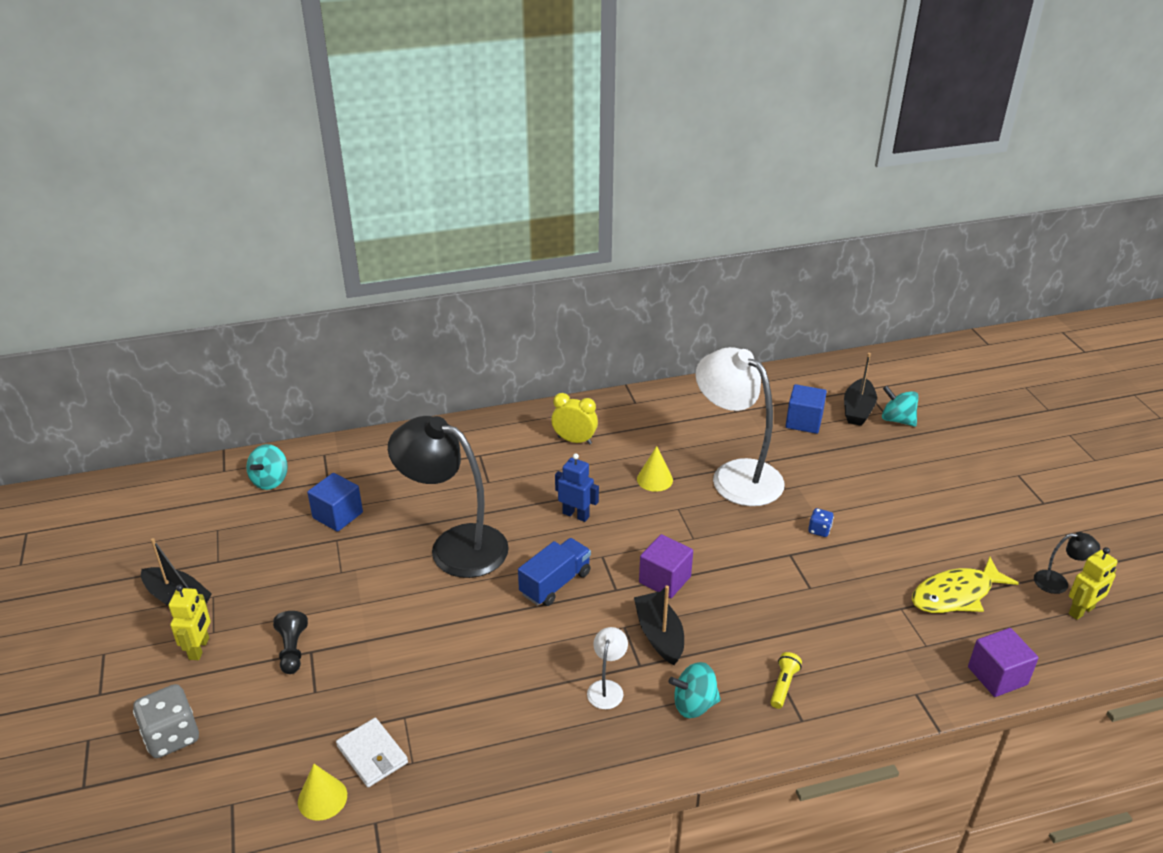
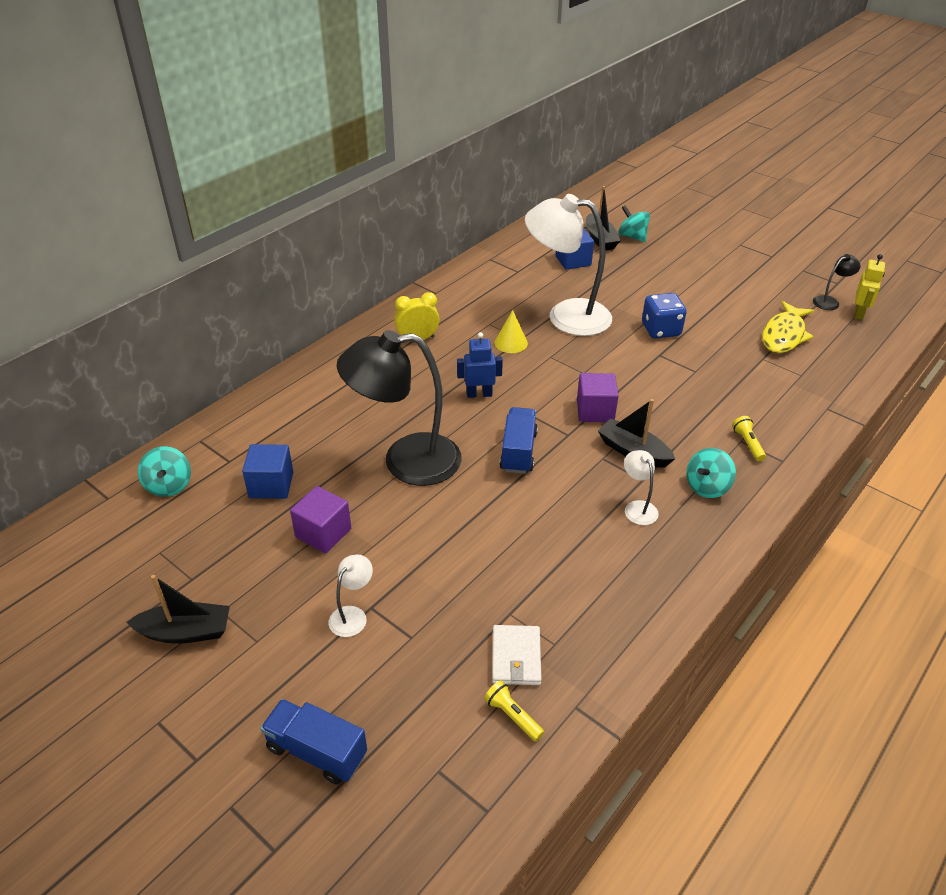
camera: 35 degrees left, 5 degrees up
(172, 736) = (317, 751): grey dice -> blue truck
(199, 648) = (259, 662): yellow robot -> none
(292, 650) = (352, 615): black pawn -> white lamp
(322, 798) = (512, 716): yellow cone -> yellow flashlight
(372, 755) = (516, 657): white wallet -> white wallet turned 75 degrees clockwise
(819, 530) = (661, 330): blue dice -> blue dice, size x1.95
(897, 420) = (632, 237): turquoise spinning top -> turquoise spinning top turned 45 degrees clockwise
(997, 676) = (858, 374): purple cube -> purple cube (323, 533)

